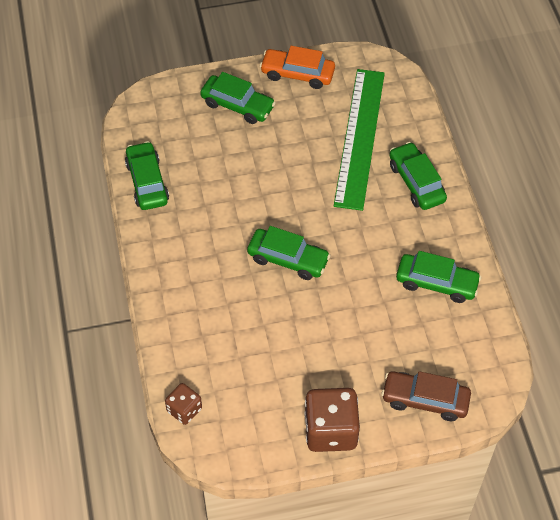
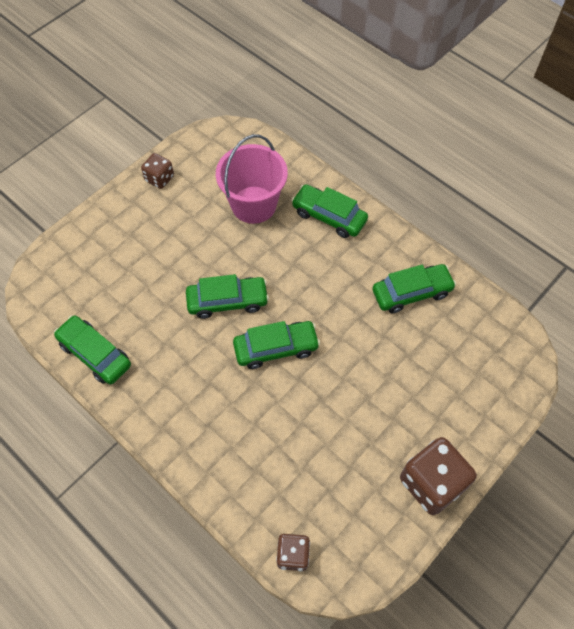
camera: 35 degrees left, 5 degrees up
(237, 105) = (127, 235): green car -> green car (227, 301)
(297, 74) = (159, 178): orange car -> brown dice
(359, 137) = (253, 205): green ruler -> pink bucket
(425, 400) = (483, 401): brown car -> none

